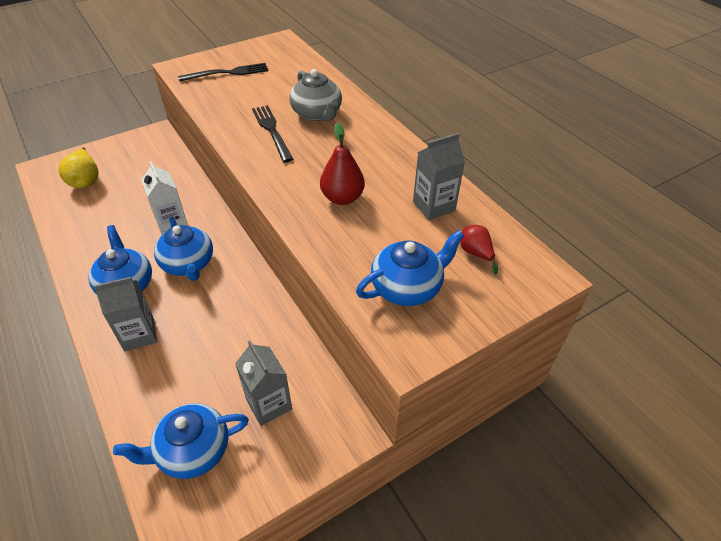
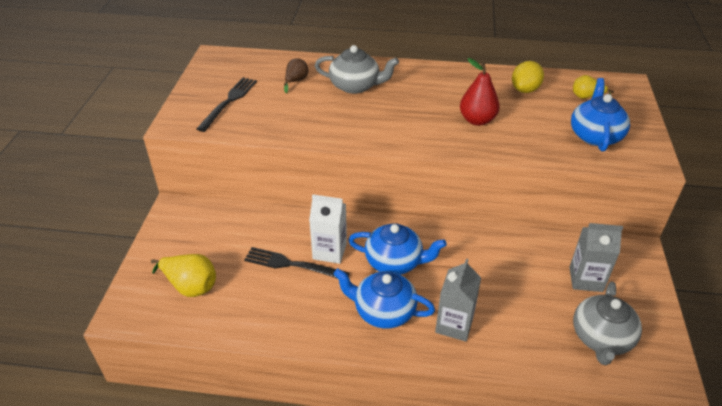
camera: 50 degrees left, 5 degrees down
(192, 451) = (601, 338): blue teapot -> grey teapot
(272, 131) = (352, 115): black fork -> black fork (292, 265)
(289, 85) = (296, 81): none -> brown pear
(434, 206) = (525, 90): grey carton -> yellow lemon
(476, 253) = (586, 97): red pear -> yellow pear

